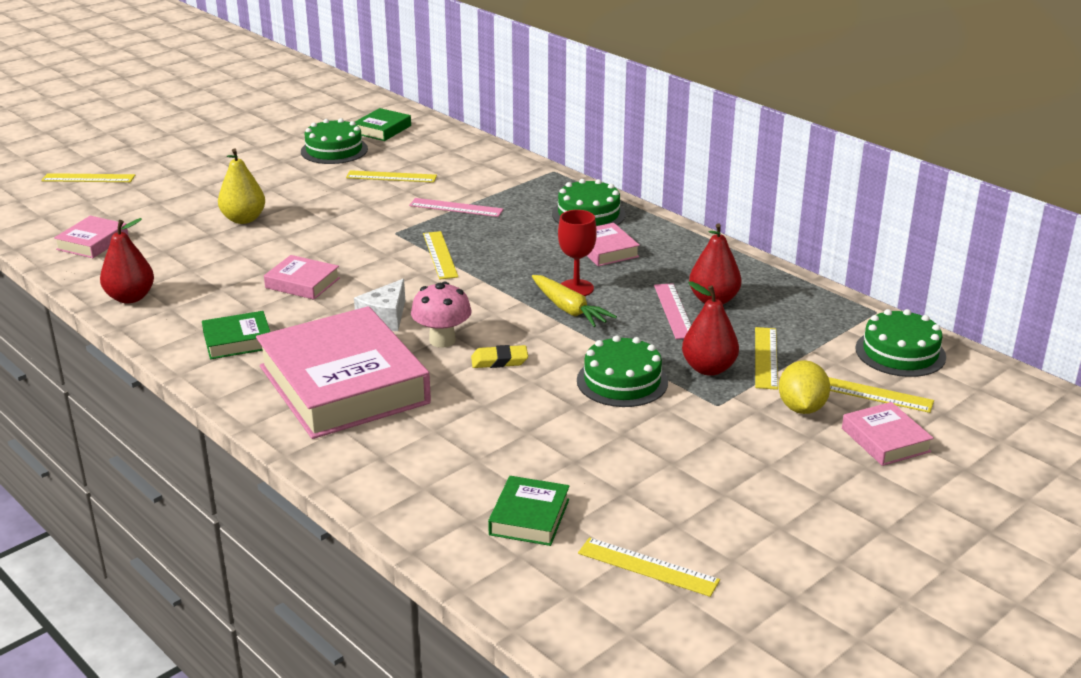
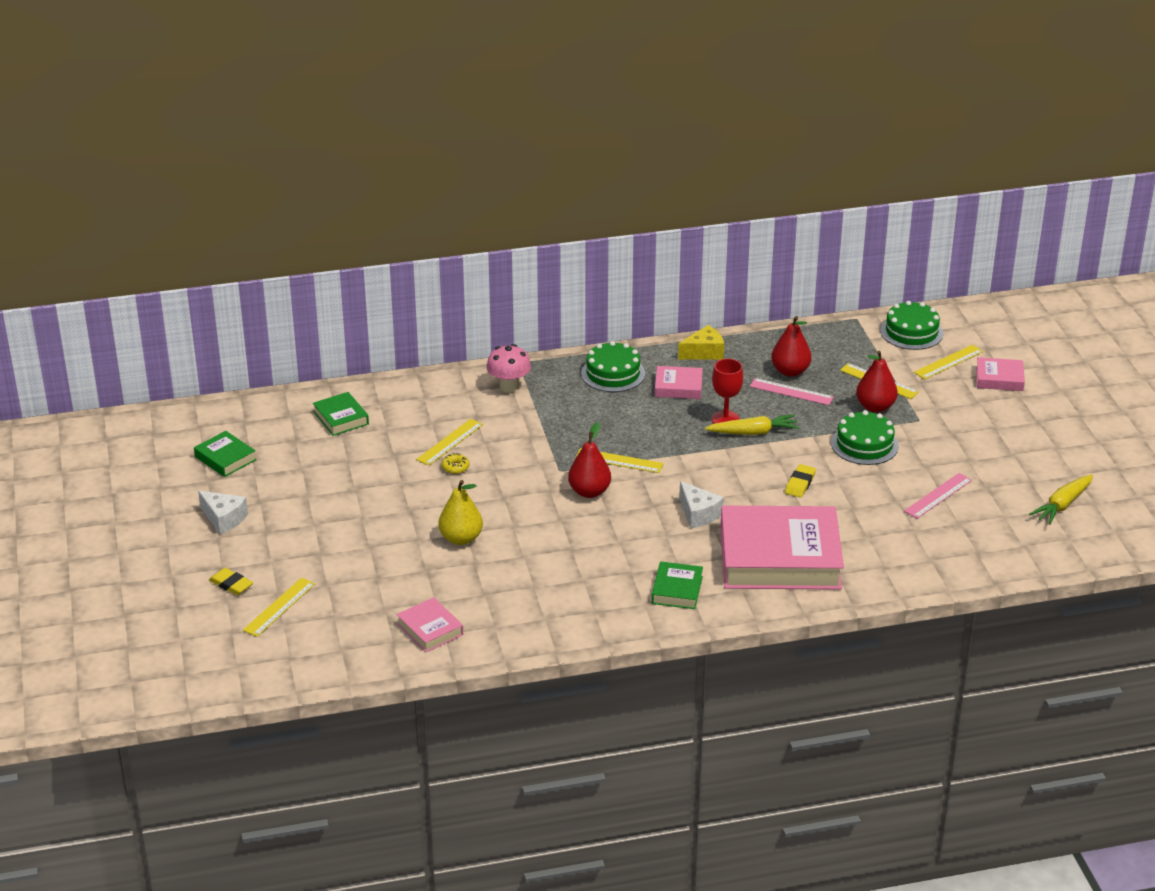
camera: 60 degrees left, 5 degrees up
(108, 154) = (231, 584): none -> yellow eraser
(130, 298) = (558, 628): red pear -> red pear (589, 492)
(197, 129) = (224, 519): none -> white cheese
(302, 283) = (608, 537): pink book -> none
(334, 150) = (360, 455): green cake -> none
(354, 189) = (455, 467): none -> yellow donut
(442, 340) = (752, 499): pink mushroom -> pink mushroom (509, 387)
(456, 207) = (542, 428): pink ruler -> pink ruler (938, 496)
(529, 517) = (988, 530): green book -> green book (225, 458)
(648, 567) = (1062, 505): yellow ruler -> yellow carrot
(686, 247) = (704, 352): none -> yellow cheese
(801, 408) = (945, 392): yellow lemon -> none

